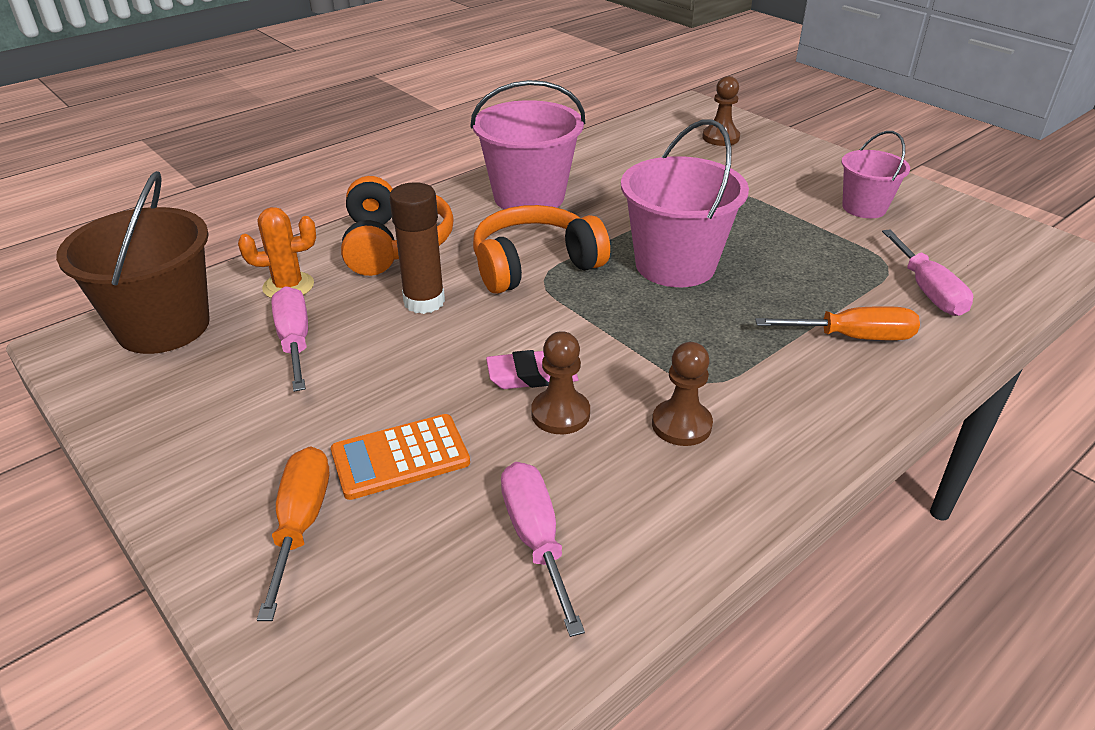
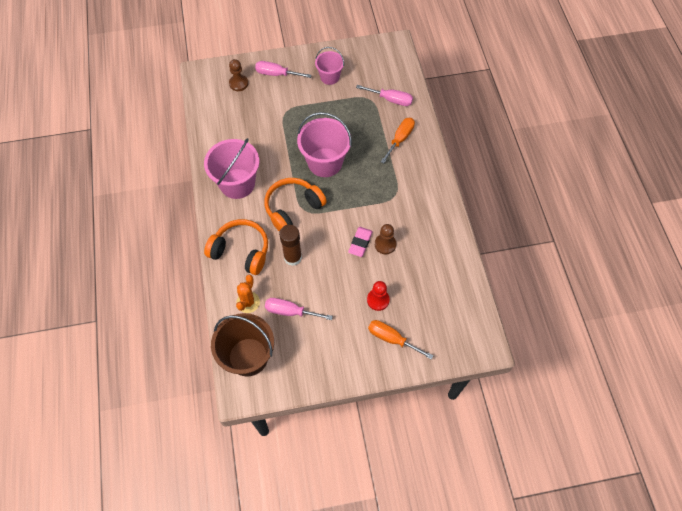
camera: 60 degrees left, 25 degrees up
(400, 457) = (378, 300): orange calculator -> red pawn
(534, 265) = (293, 208): orange headphones -> orange headphones turned 45 degrees clockwise
(536, 539) = (434, 278): pink screwdriver -> pink screwdriver (276, 74)
(681, 425) = (410, 214): brown pawn -> none

